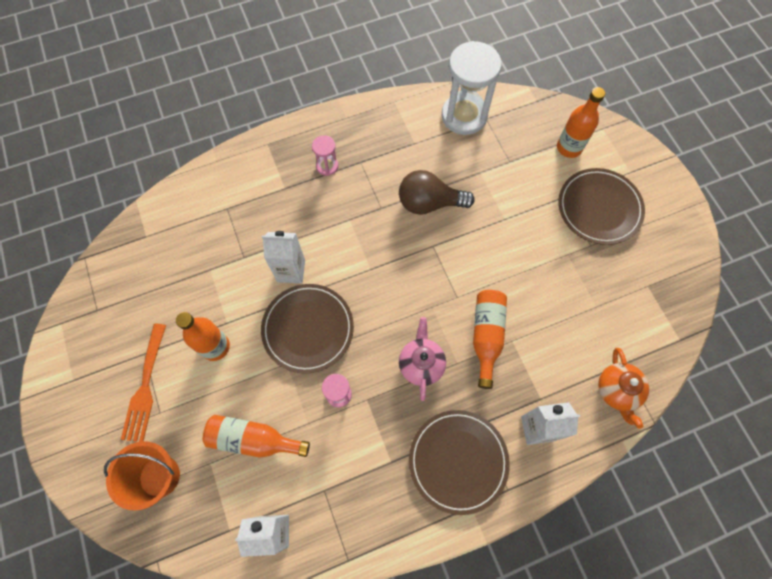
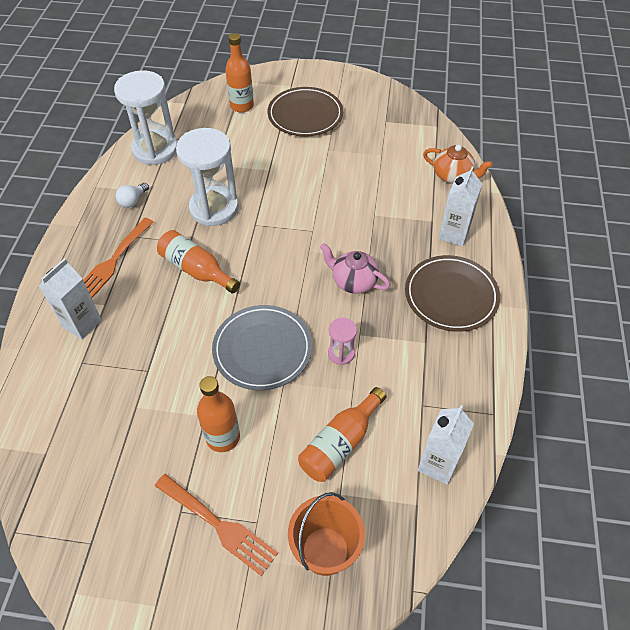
camera: 60 degrees left, 15 degrees down
(291, 271) = (194, 337): white carton -> white carton (82, 323)
(308, 329) = (262, 349): brown plate -> grey plate
(327, 166) = (113, 261): pink hourglass -> orange fork
(396, 138) = (133, 201): none -> white light bulb
(429, 203) = (214, 208): brown light bulb -> white hourglass
(486, 336) = (359, 228): orange bottle -> orange bottle (197, 270)

